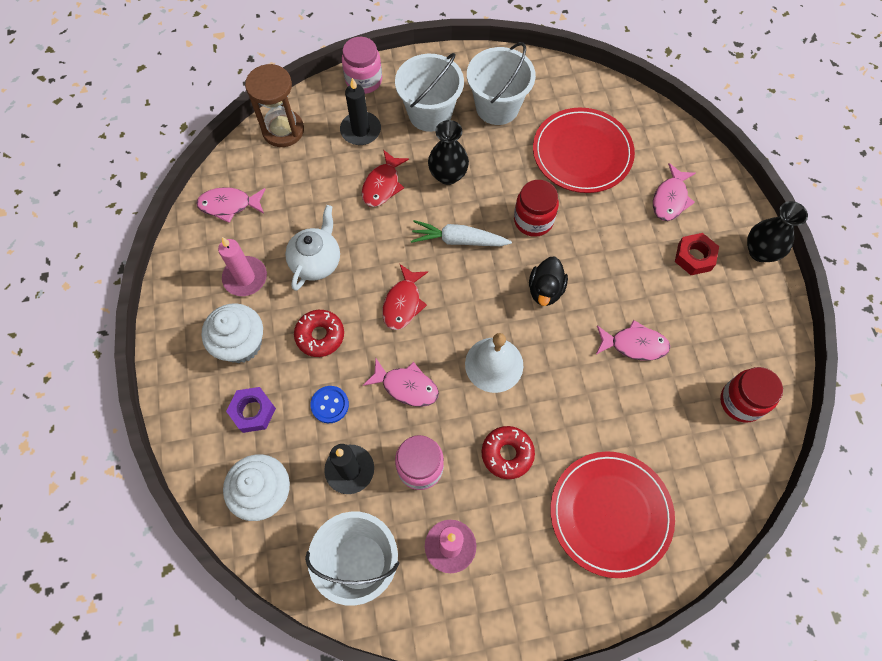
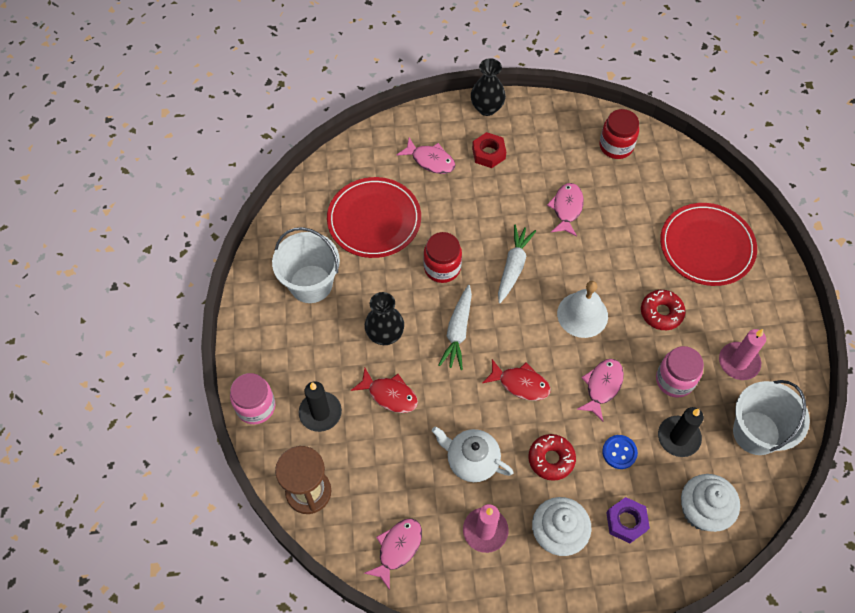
camera: 85 degrees left, 5 degrees down
(229, 205) = (397, 549): pink fish -> pink fish turned 150 degrees counterclockwise
(430, 113) = (309, 345): white bucket -> none
(545, 290) = (513, 267): black duck -> white carrot

